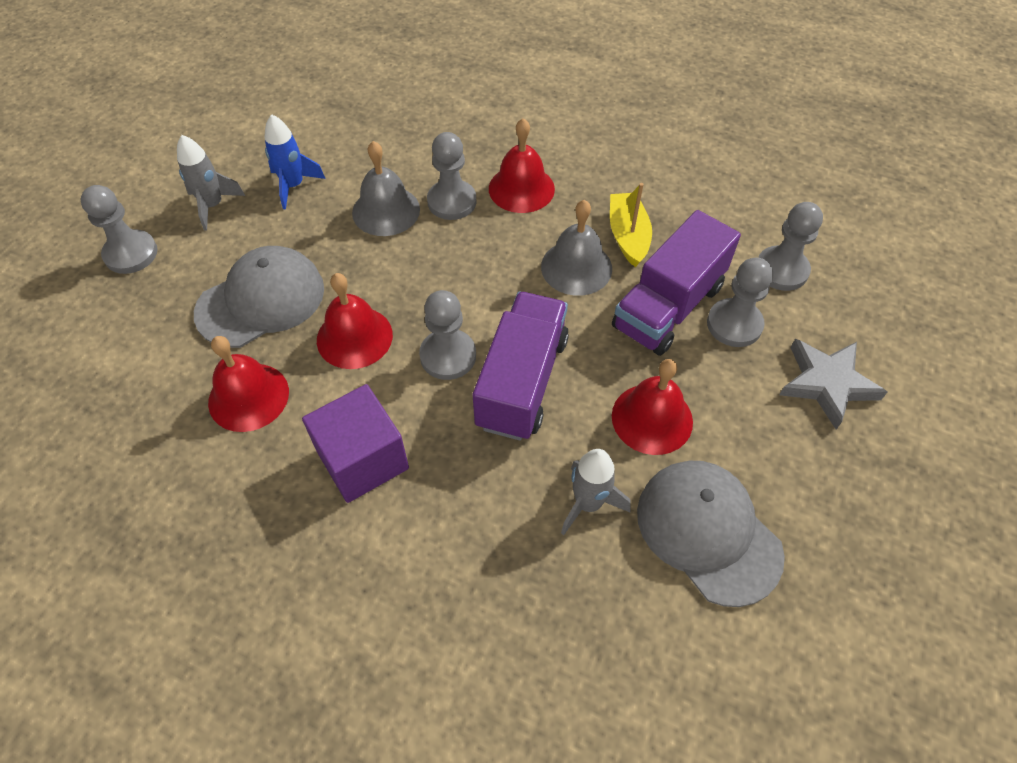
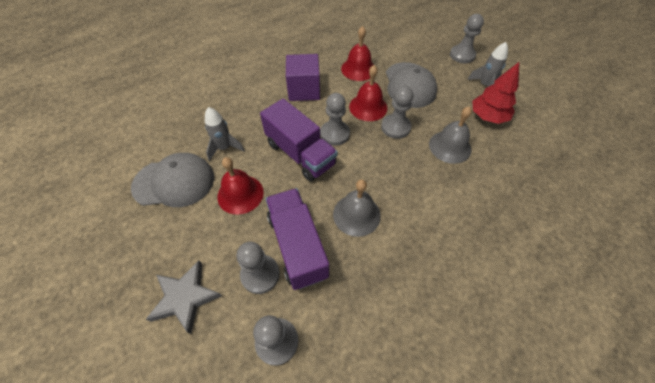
camera: 120 degrees right, 0 degrees up
(293, 186) = (488, 117): blue rocket -> red tree
(452, 202) = (443, 178): grey pawn -> grey pawn (395, 127)
(521, 188) = (439, 219): red bell -> none
(628, 236) = (365, 258): yellow boat -> none

